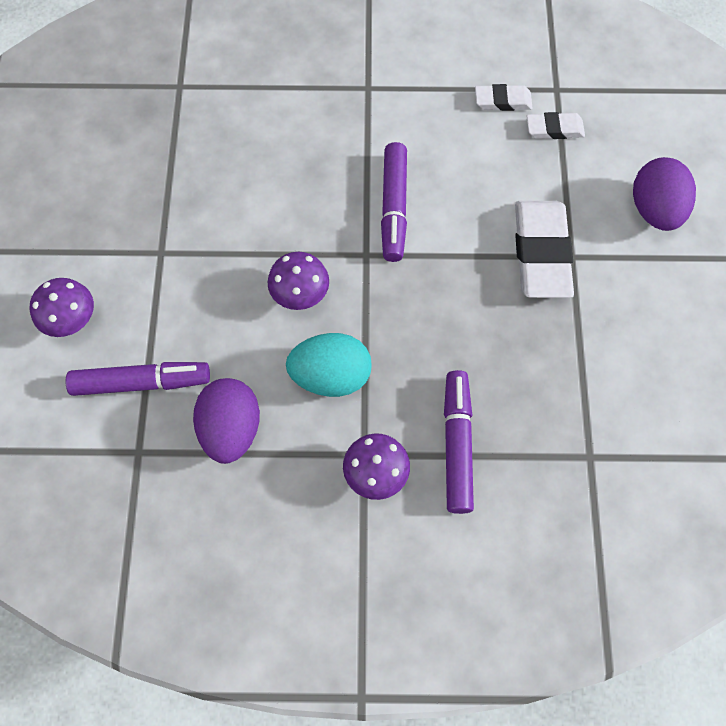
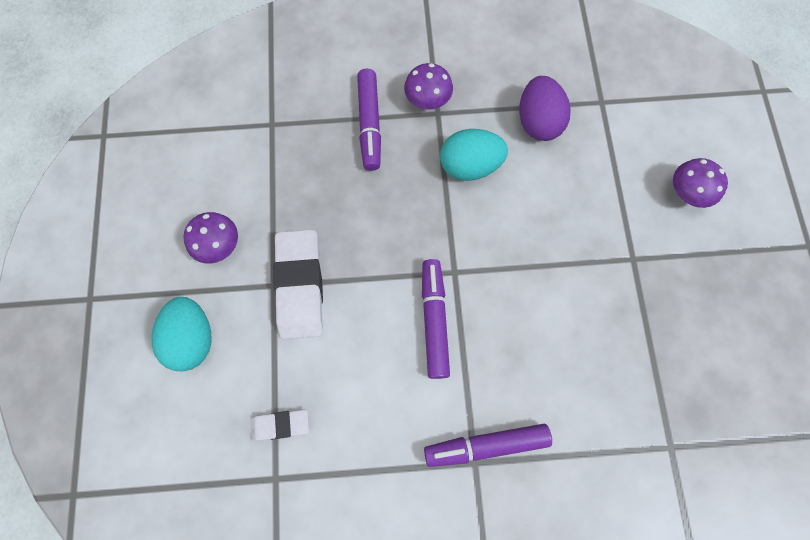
camera: 175 degrees right, 5 degrees up
(141, 382) = (614, 149): purple marker -> purple marker (486, 445)
(300, 294) = (505, 230): purple mushroom -> purple mushroom (219, 246)
(502, 101) = (332, 457): white eraser -> none
(654, 210) = (192, 339): purple egg -> turquoise egg

